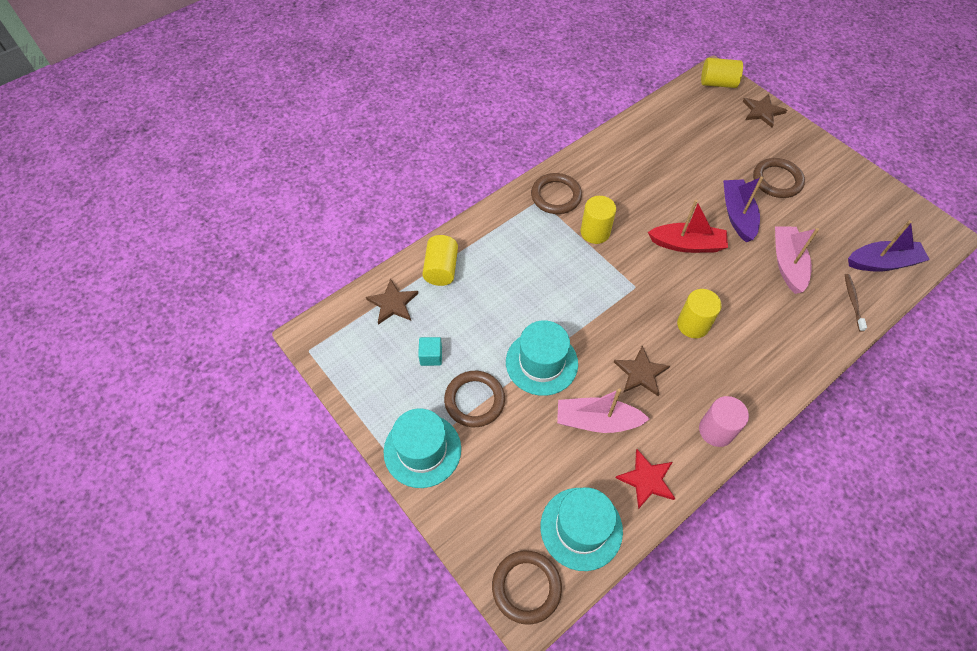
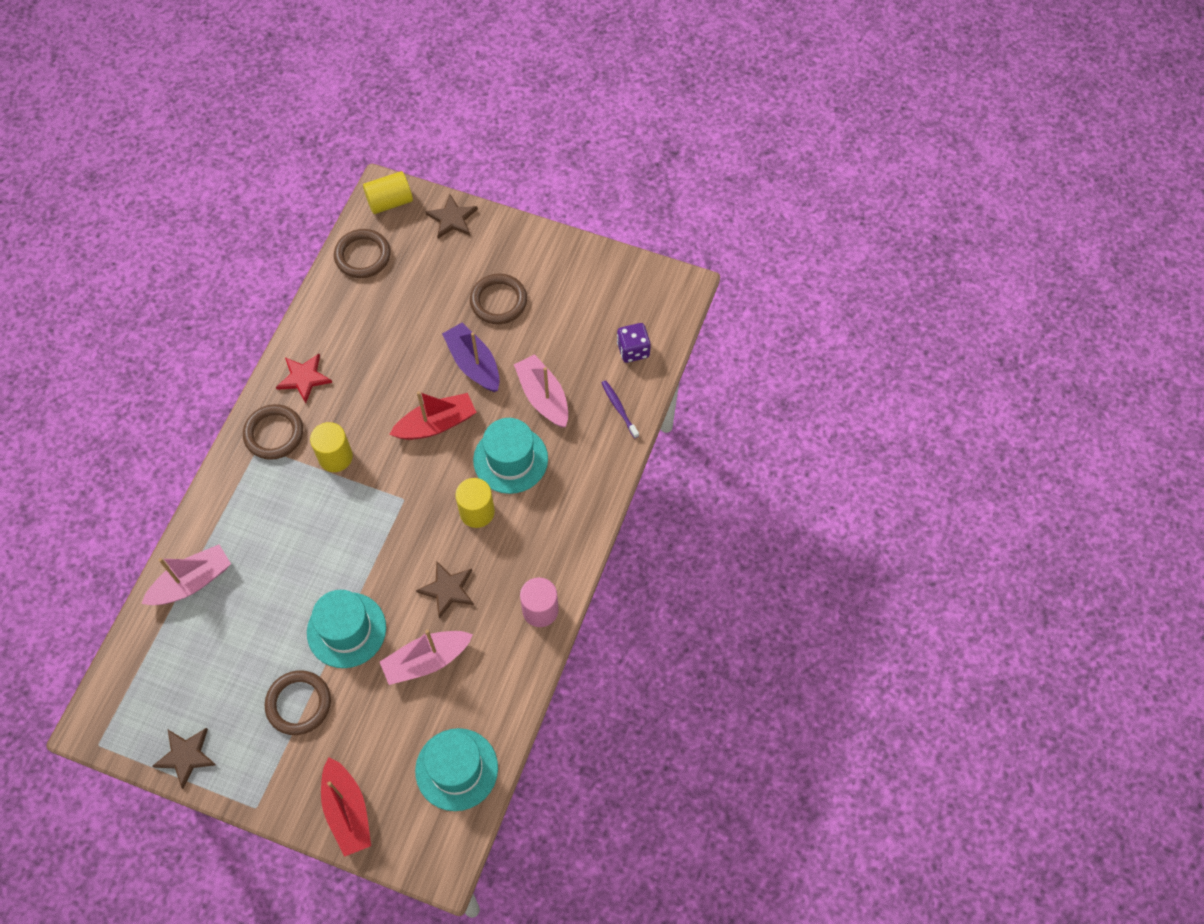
camera: 30 degrees left, 5 degrees up
(393, 303) = (160, 647): brown star -> brown star (186, 756)
(422, 450) = (272, 780): turquoise hat -> turquoise hat (510, 459)
(431, 356) = (231, 682): turquoise cube -> none
(441, 269) = (192, 582): yellow cylinder -> pink boat
(469, 511) = (347, 811): none -> red boat
(526, 587) = (431, 848): brown ring -> brown ring (363, 256)
(646, 480) = (496, 692): red star -> red star (304, 378)
(853, 301) = (619, 408): brown toothbrush -> purple toothbrush
(882, 263) = (633, 350): purple boat -> purple dice

